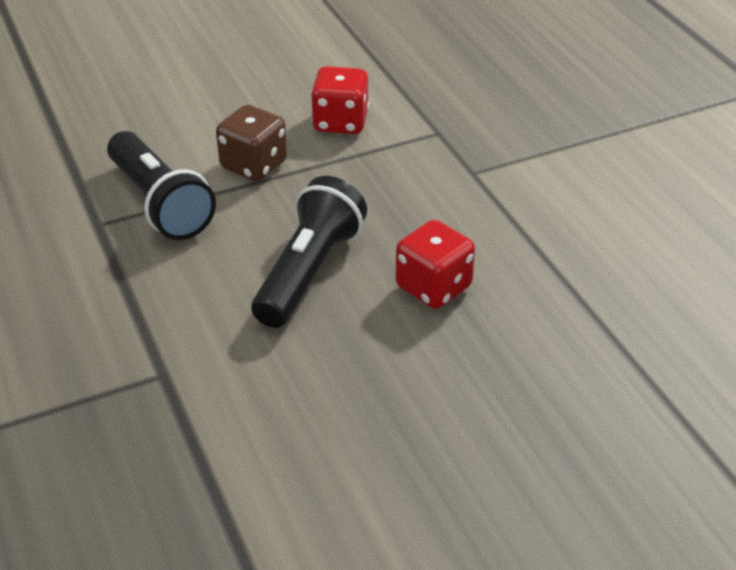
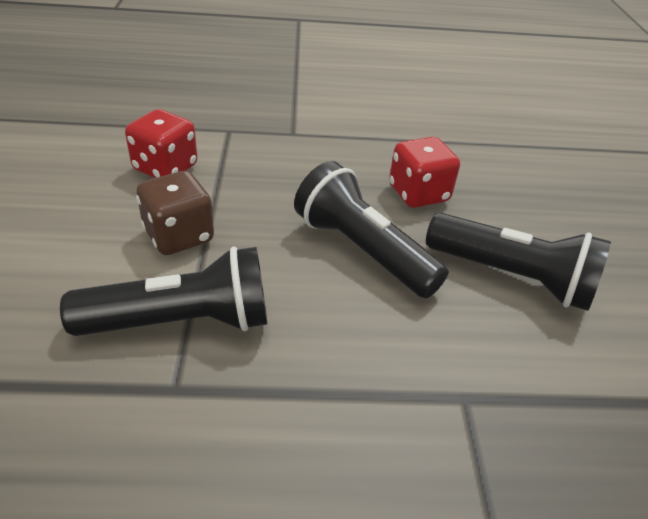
camera: 70 degrees left, 0 degrees up
(339, 382) = (512, 277): none -> black flashlight

